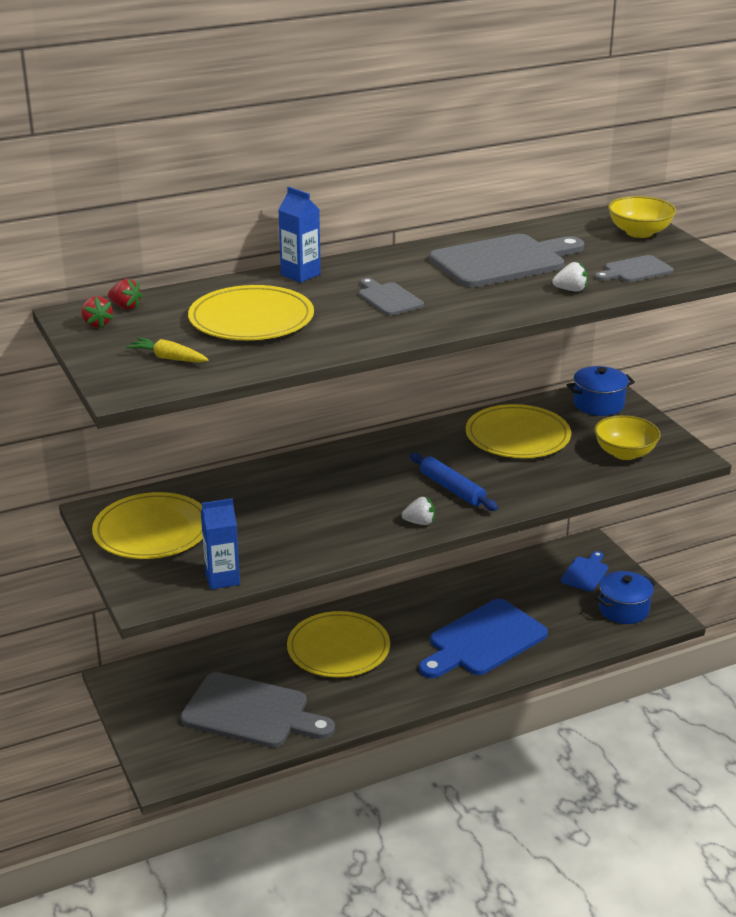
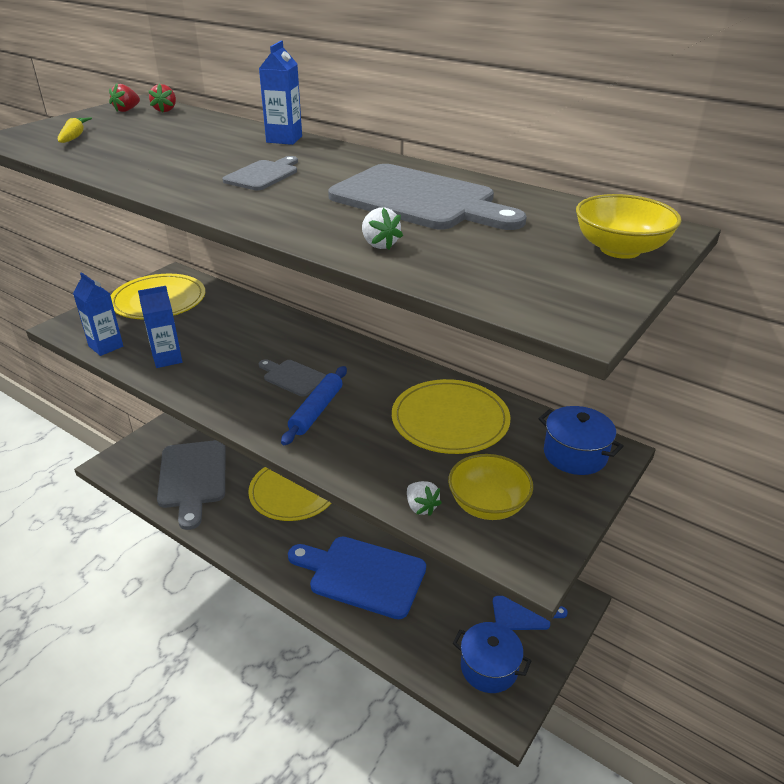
camera: 60 degrees right, 5 degrees up
(251, 319) = (172, 143): yellow plate -> none
(287, 546) = (167, 359): none -> blue carton
(420, 522) = (244, 410): white strawberry -> white strawberry (421, 507)
(635, 270) = (490, 268): grey cutting board -> grey cutting board (293, 377)

